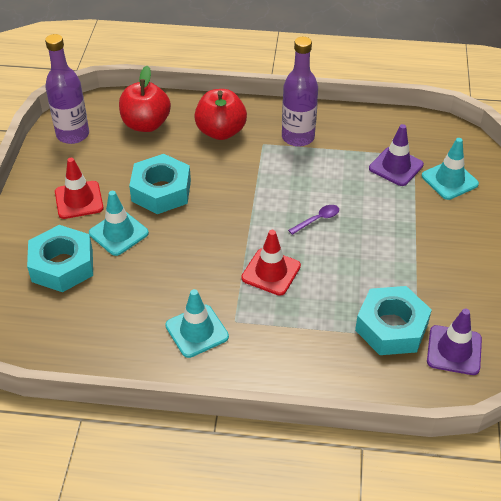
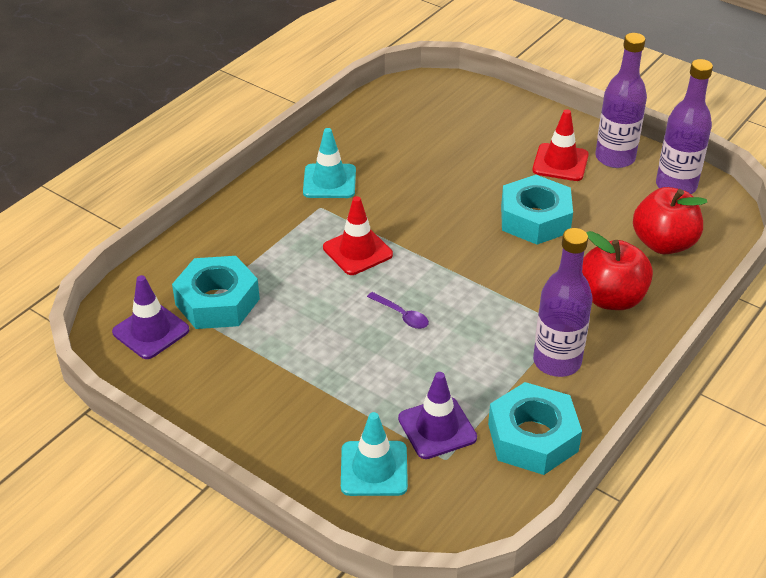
camera: 120 degrees right, 5 degrees down
(54, 173) = (615, 158): none -> purple bottle
(62, 265) = (475, 131): turquoise nut -> turquoise nut (532, 437)
(118, 233) = (492, 174): turquoise traffic cone -> none
(317, 219) = (402, 315): purple spoon -> purple spoon turned 45 degrees counterclockwise

